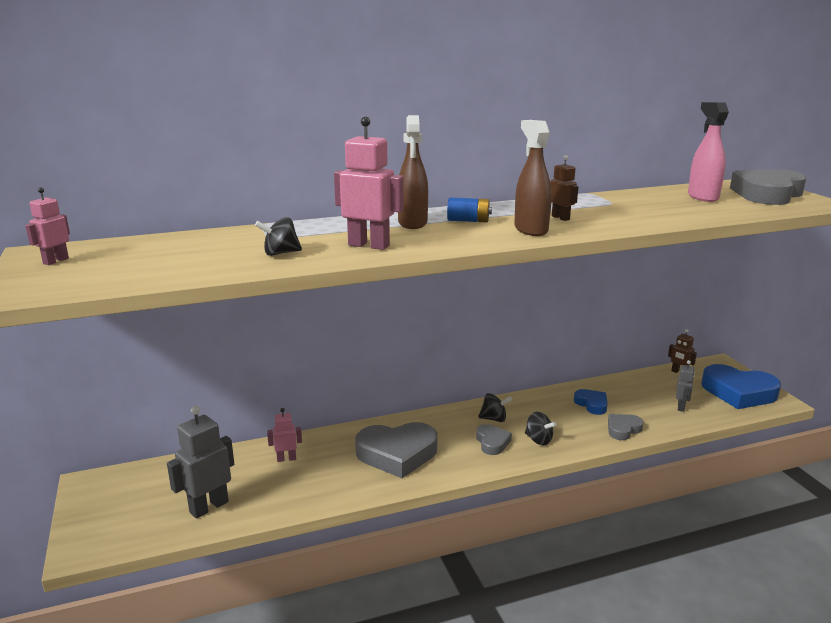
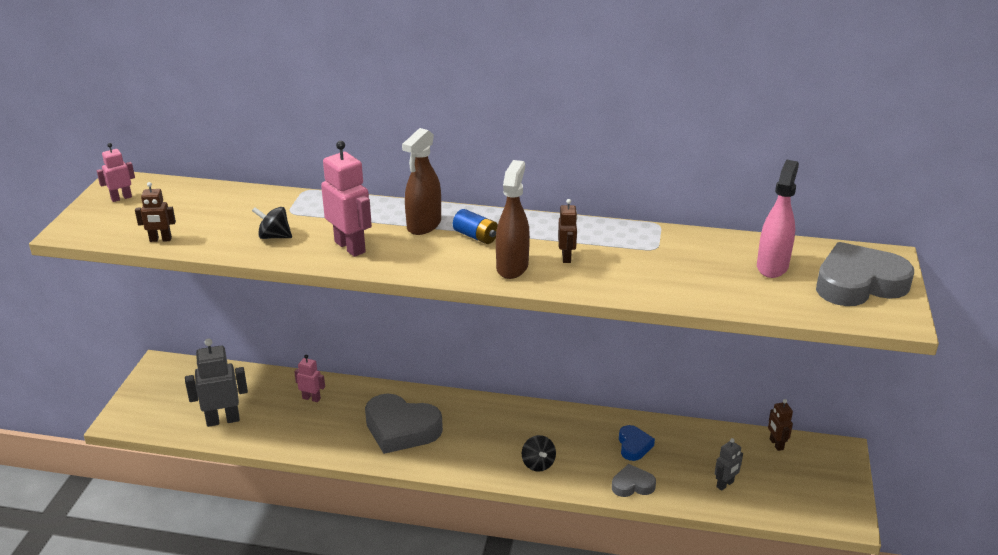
camera: 30 degrees right, 10 degrees up
(152, 278) = (160, 240): none -> brown robot
(492, 442) = (493, 449): grey heart -> none
(494, 419) = (520, 426): black spinning top -> none
(738, 392) = (814, 493): blue heart -> none

